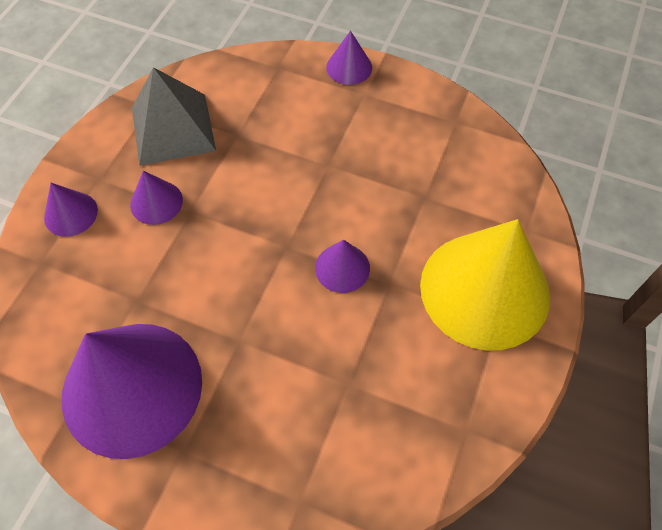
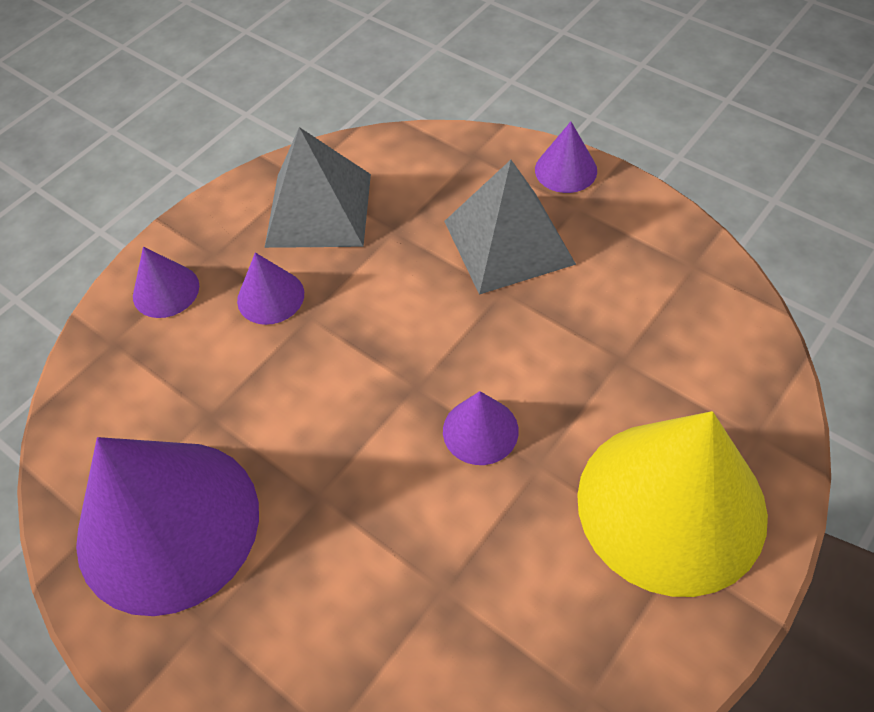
camera: 20 degrees right, 5 degrees down
(323, 128) = (508, 242): none -> grey pyramid

